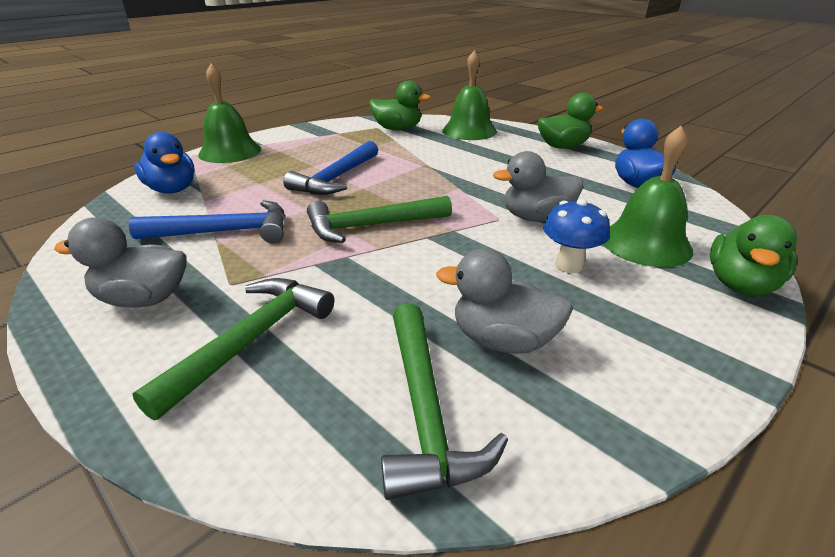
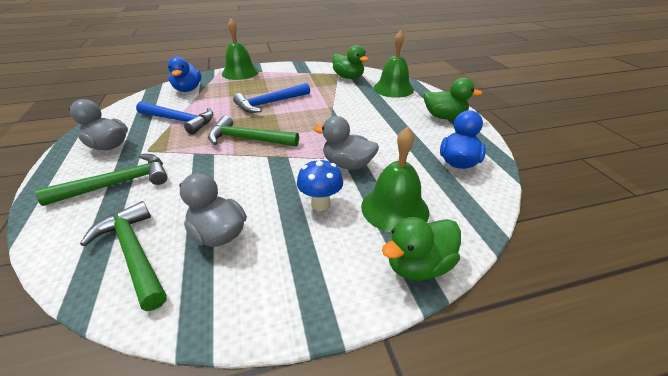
camera: 30 degrees right, 5 degrees up
(424, 410) = (134, 253): green hammer -> green hammer turned 120 degrees clockwise

